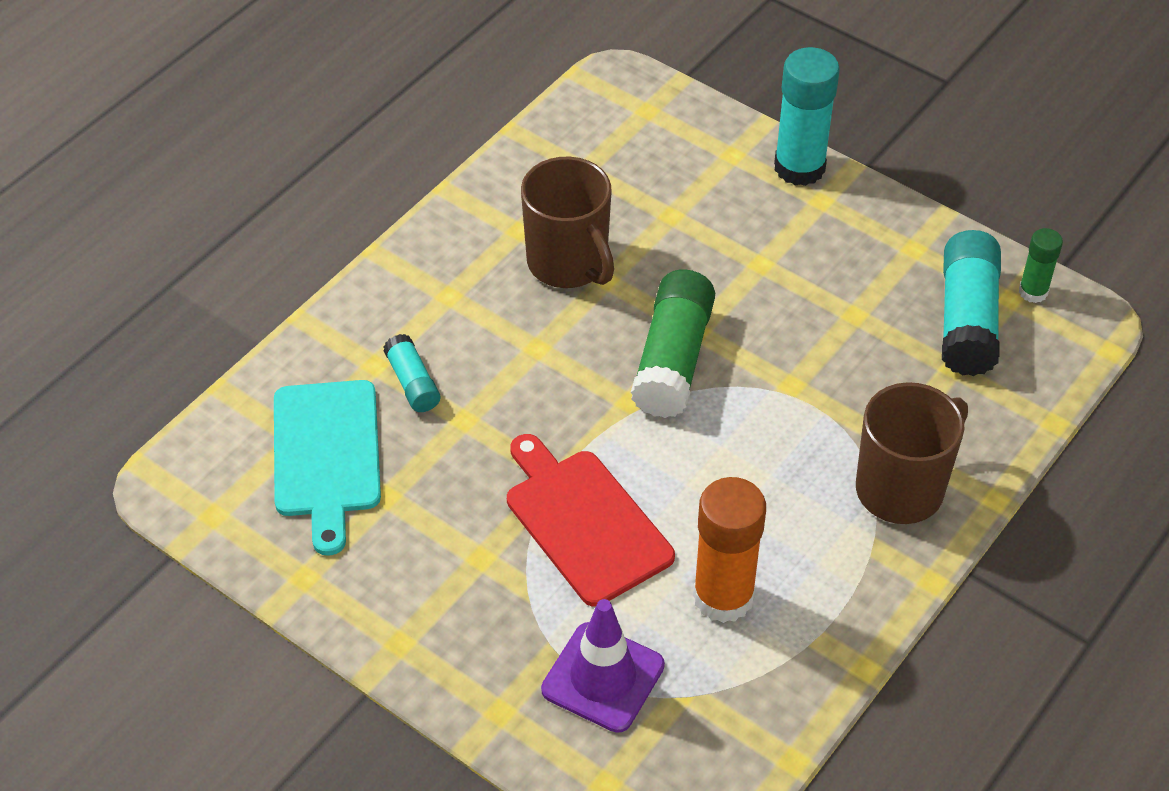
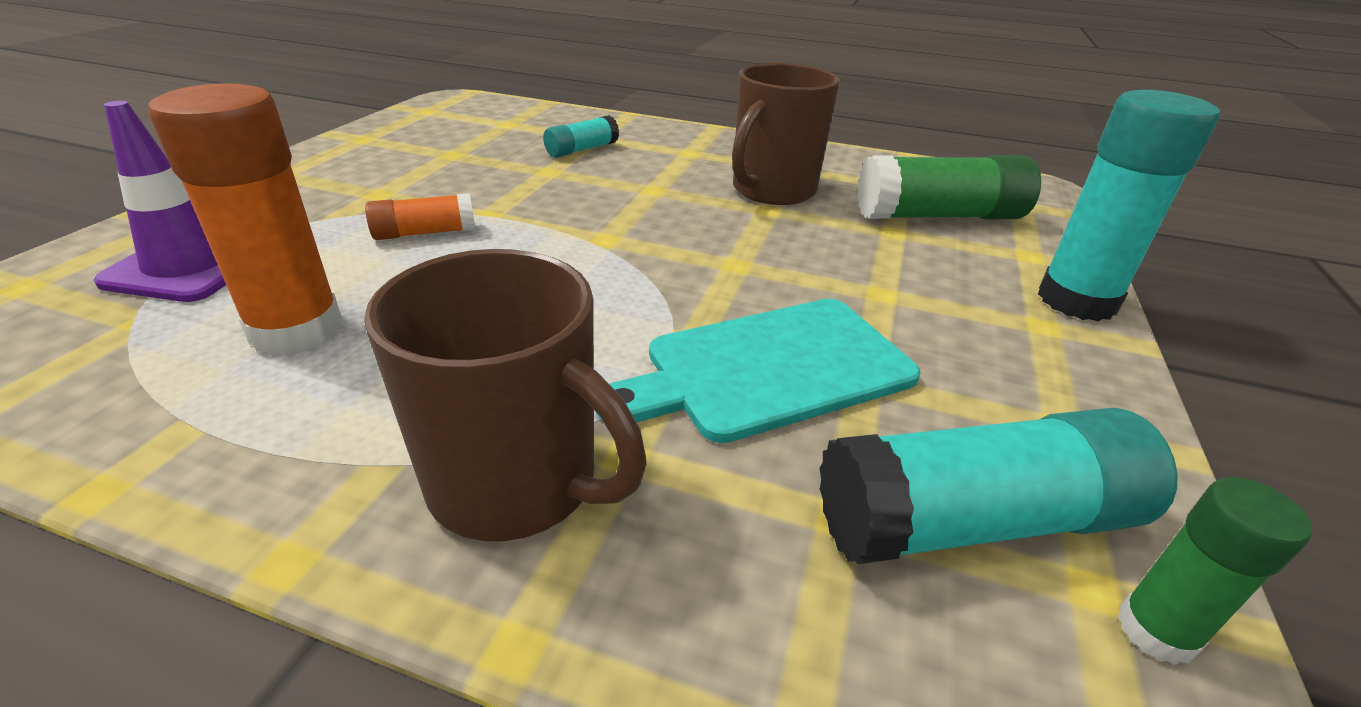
camera: 70 degrees right, 15 degrees down
(326, 455) = (491, 132): turquoise cutting board -> turquoise cutting board (769, 368)
(584, 522) = (425, 233): red cutting board -> orange glue stick
(673, 360) = (681, 254): green glue stick -> green glue stick (939, 216)

